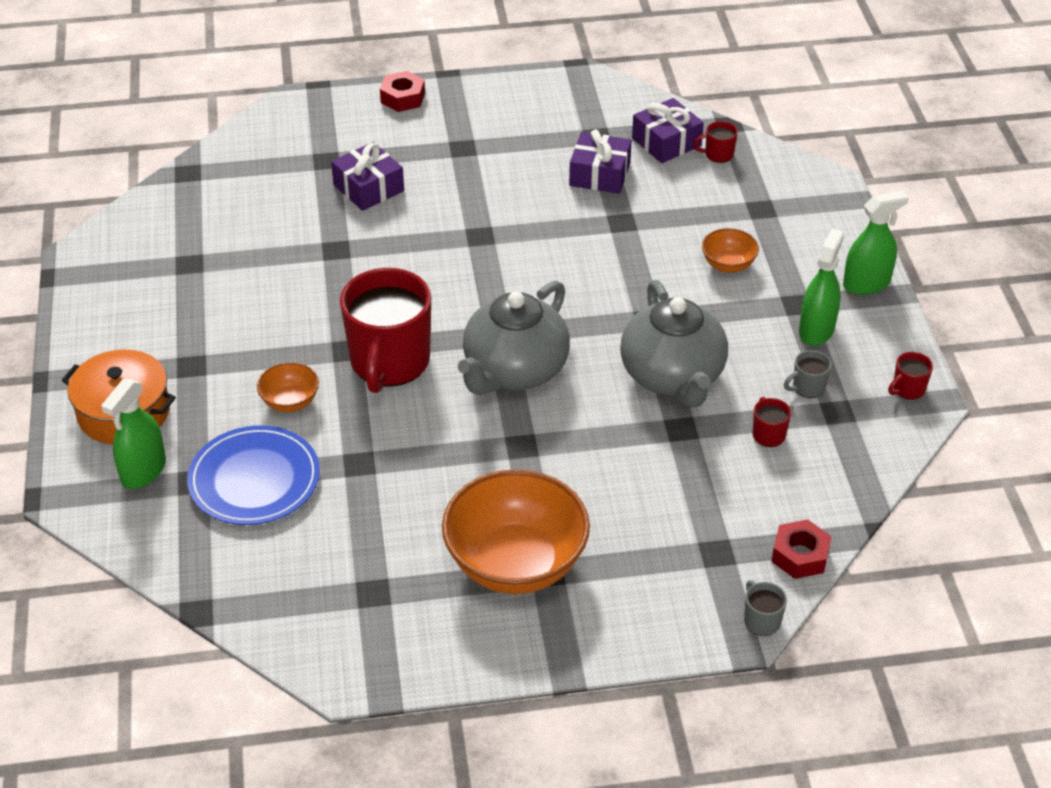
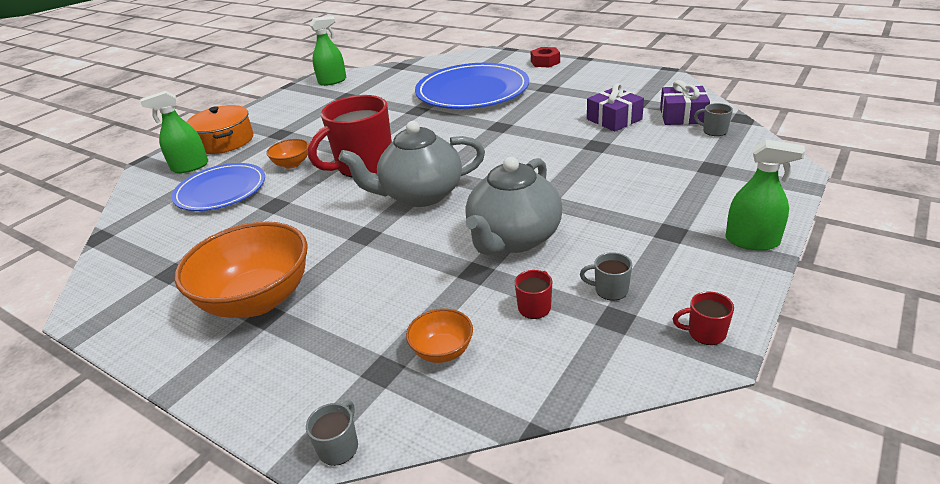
camera: 45 degrees right, 10 degrees down
(368, 188) = (472, 91): purple gift -> blue plate
(718, 154) = (714, 131): red mug -> grey mug
(728, 265) = (643, 190): orange bowl -> orange bowl (442, 351)
(800, 555) = (440, 413): red nut -> none
(816, 330) = (667, 255): green spray bottle -> green spray bottle (332, 81)

